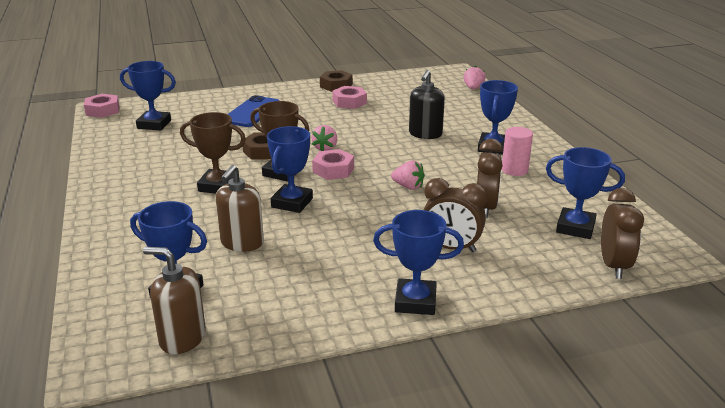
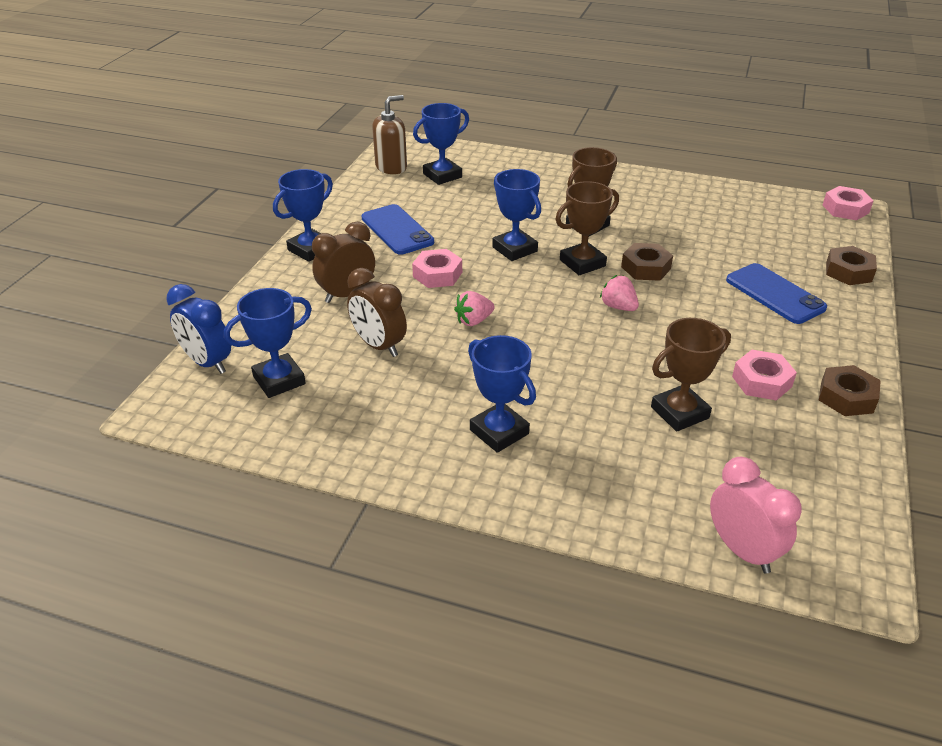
camera: 125 degrees right, 10 degrees up
(154, 124) = (778, 227): blue trophy -> none
(200, 99) = (848, 272): none -> brown nut
(242, 243) = (475, 211): brown soap dispenser -> none
(323, 269) = (397, 230): none -> blue phone
(333, 170) = (558, 292): pink nut -> pink nut (437, 274)
(405, 113) = (679, 412): none -> brown trophy
(425, 134) = (592, 396): black soap dispenser -> none
(473, 88) = (742, 550): pink strawberry -> pink clock
(514, 170) = (426, 413): pink cylinder -> none
(614, 266) = (207, 363): brown clock -> blue clock

